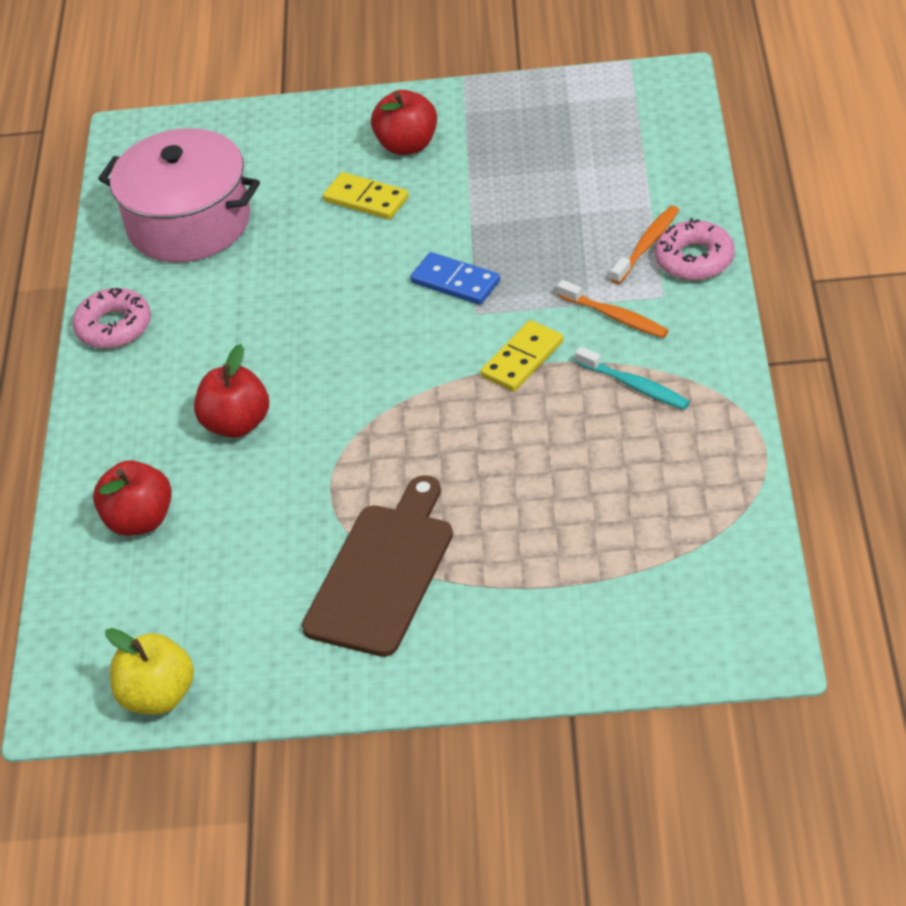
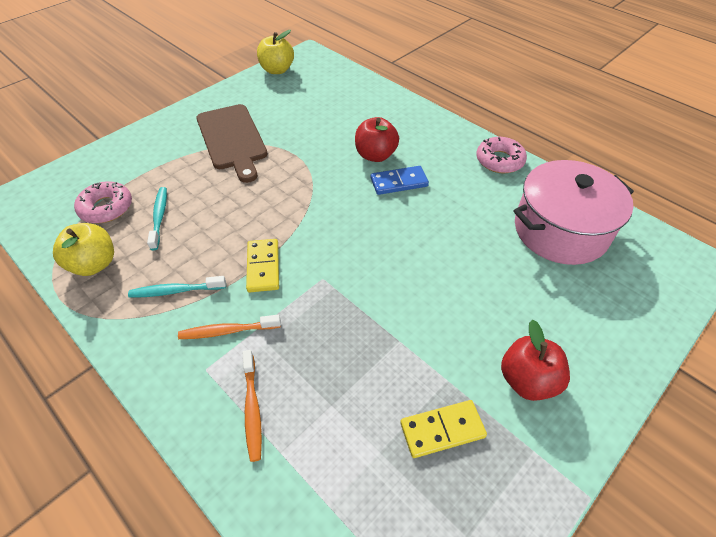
camera: 130 degrees right, 5 degrees up
(139, 520) = (362, 105): red apple -> none
(366, 199) = (490, 313): yellow domino -> yellow domino (442, 430)
(455, 282) = (358, 291): blue domino -> blue domino (399, 182)
(585, 494) = (159, 217): none -> turquoise toothbrush
(694, 259) = (203, 420): pink donut -> pink donut (106, 208)
(704, 472) = (94, 264): none -> yellow apple

